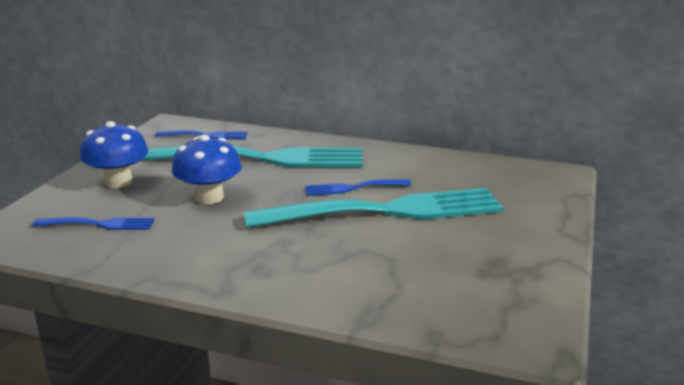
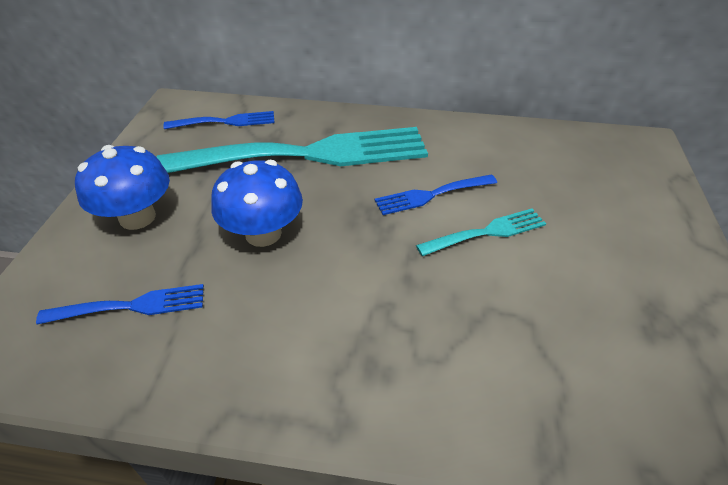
camera: 10 degrees left, 20 degrees up
(386, 211) = (486, 232): turquoise fork -> turquoise fork, size x0.44

